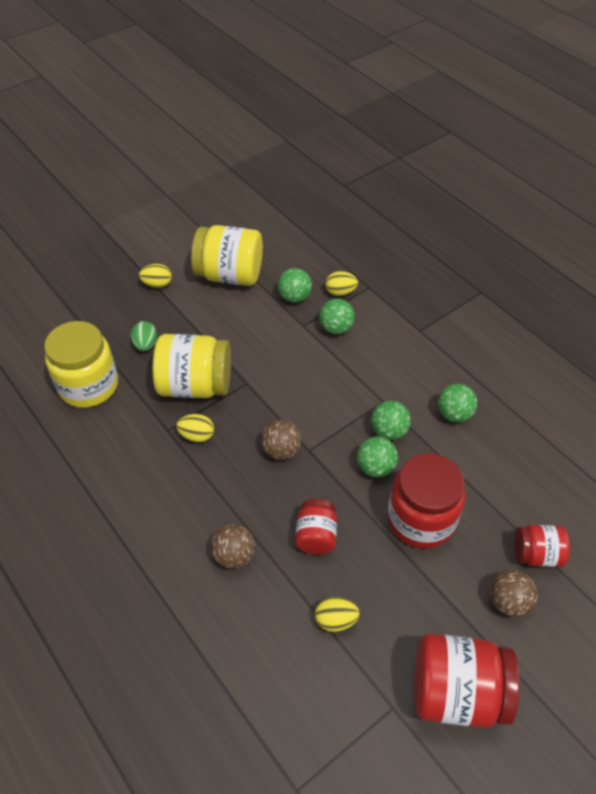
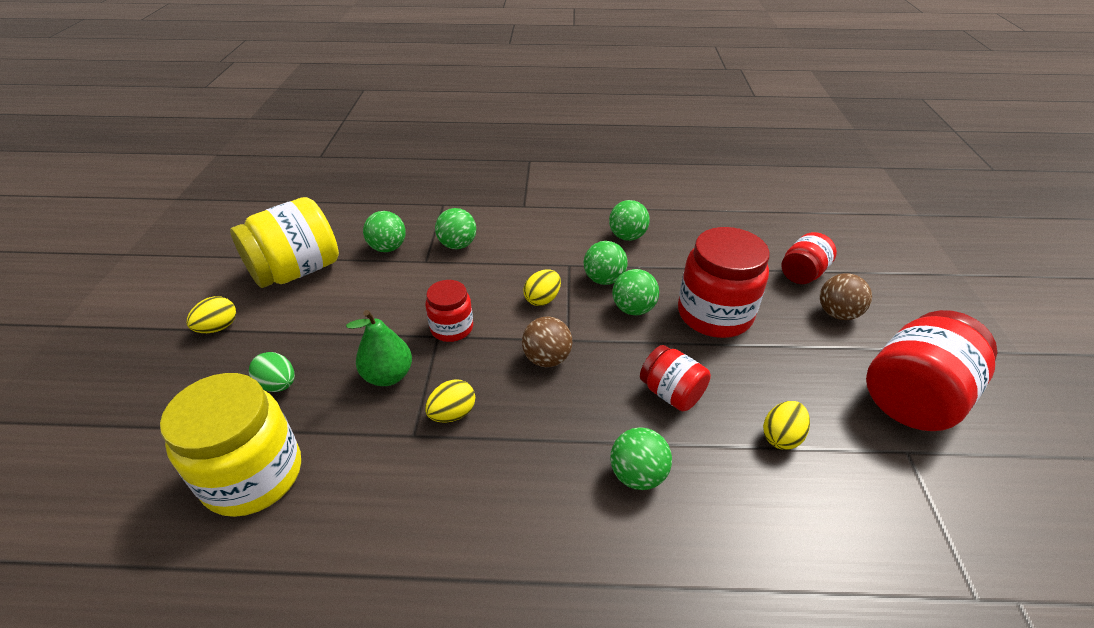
camera: 50 degrees left, 10 degrees down
(195, 385) = (388, 376): yellow jar -> green pear
(234, 555) = (637, 475): brown ball -> green ball
(259, 384) = (452, 328): none -> red jar
(340, 292) = (424, 221): yellow egg -> yellow egg (542, 299)

